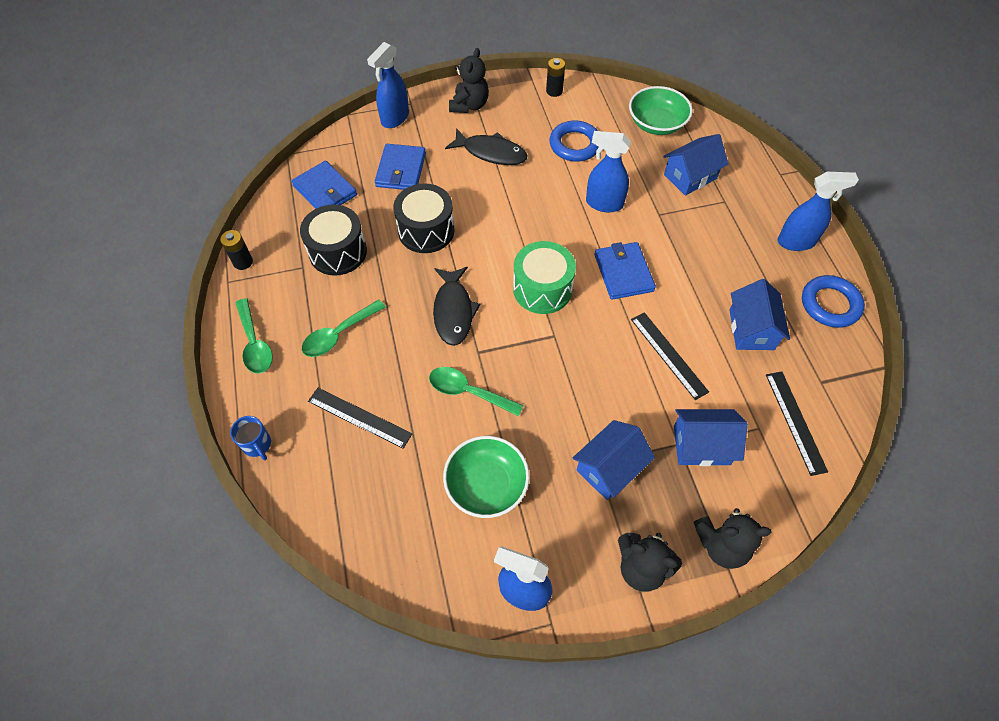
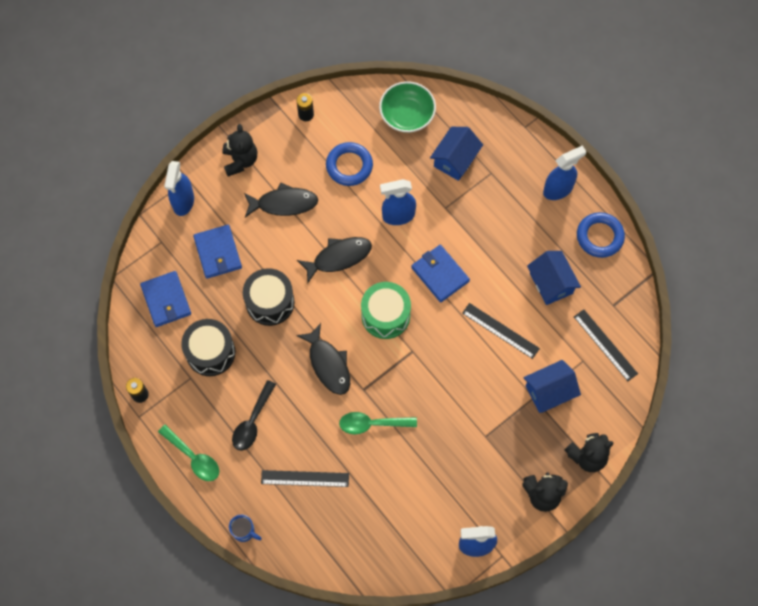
camera: 25 degrees left, 10 degrees up
(325, 190) = (166, 300): blue wallet -> blue wallet turned 45 degrees clockwise
(339, 334) = (252, 422): green spoon -> black spoon
(486, 485) = (418, 486): green bowl -> none
(520, 217) = (338, 257): none -> black fish
(609, 468) = (494, 436): blue house -> none

